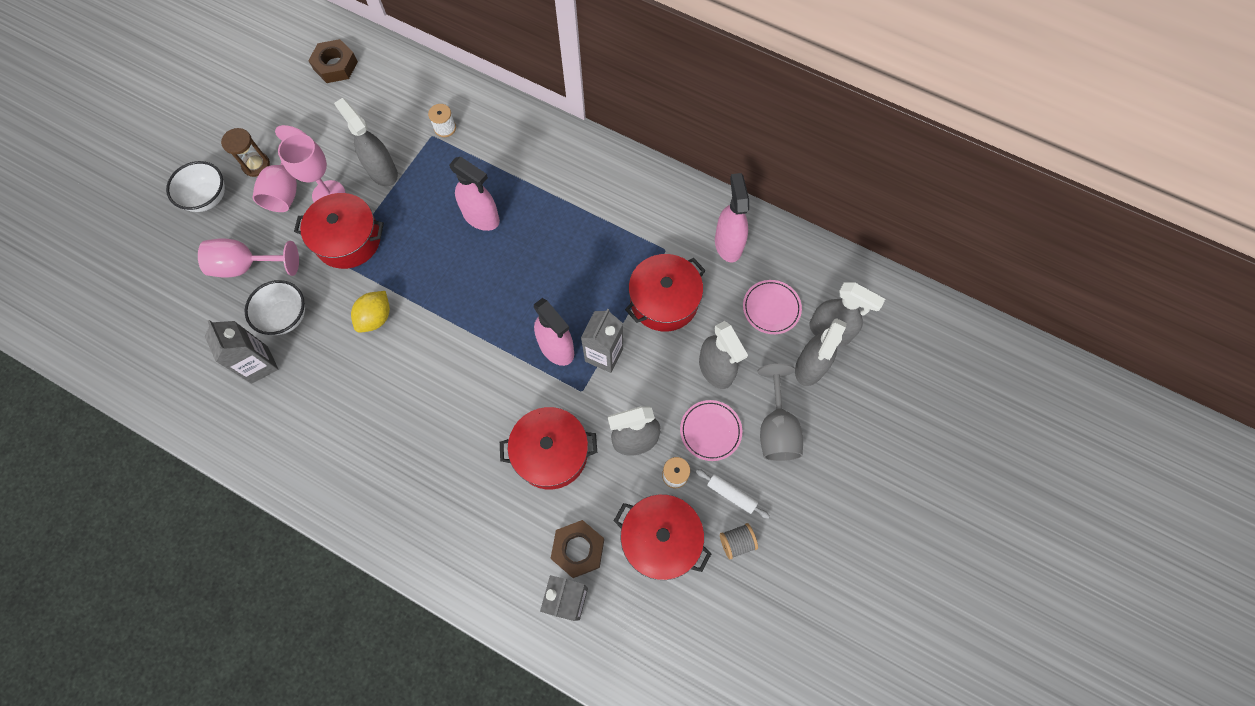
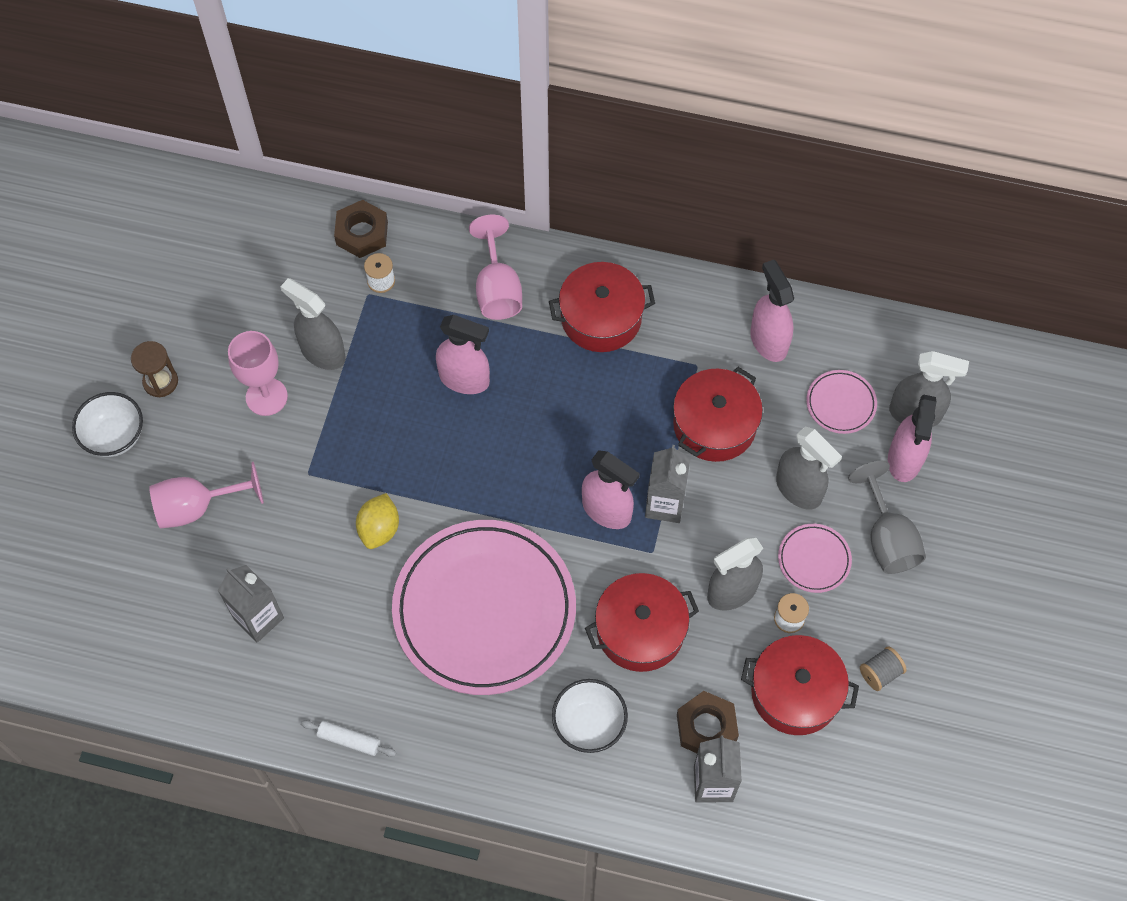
camera: 15 degrees left, 5 degrees down
(285, 317) = (269, 555): white bowl -> white bowl (589, 724)
(286, 187) = (210, 400): pink goblet -> pink goblet (497, 289)
(335, 65) = (214, 234): brown nut -> brown nut (362, 233)
(348, 239) = (311, 445): red pot -> red pot (601, 317)
(433, 403) = (484, 610): none -> pink plate
(731, 494) = (858, 623): white rolling pin -> white rolling pin (349, 740)
(810, 367) = (904, 459): grey spray bottle -> pink spray bottle

